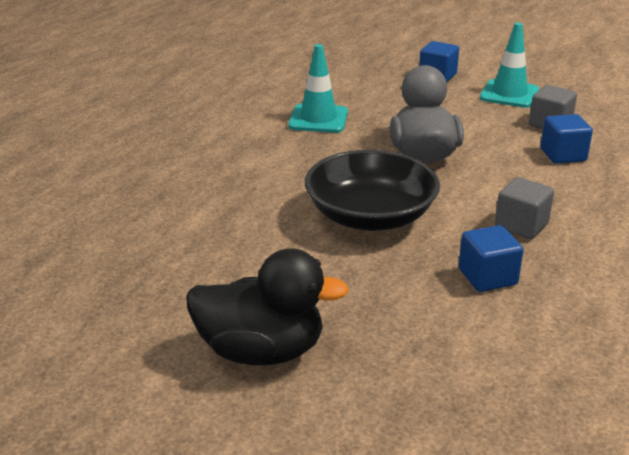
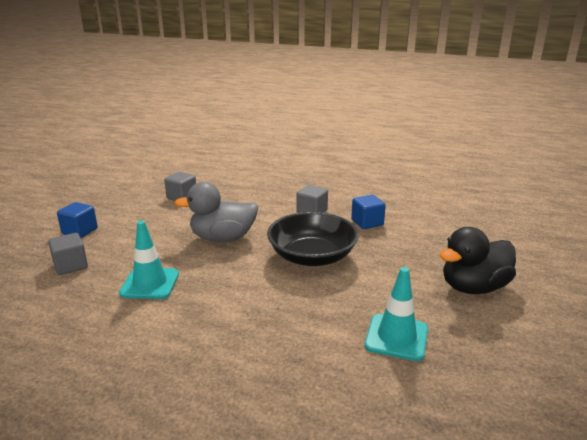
camera: 95 degrees left, 5 degrees down
(261, 351) = (473, 287): black duck -> black duck turned 120 degrees counterclockwise
(360, 81) = (71, 266): none -> grey cube
(509, 94) = (128, 207): turquoise traffic cone -> turquoise traffic cone (396, 337)
(563, 155) = (225, 196): blue cube -> none

